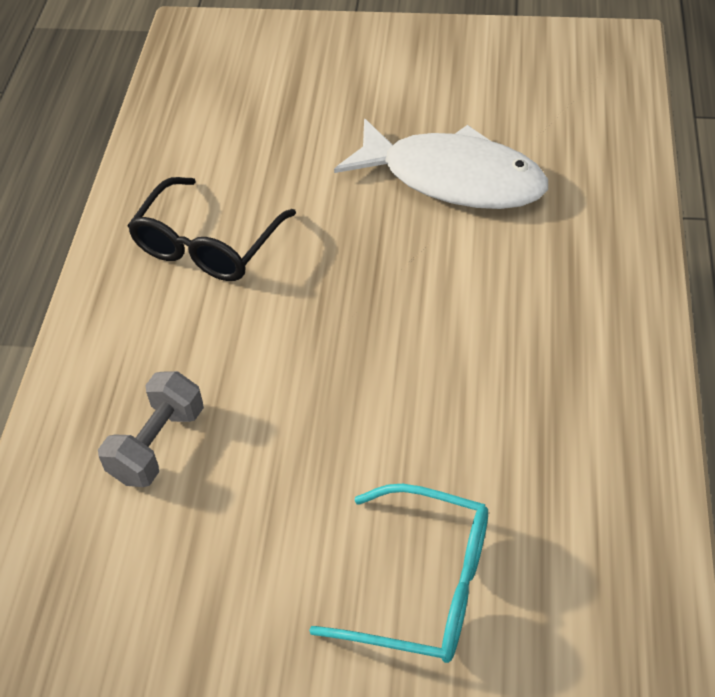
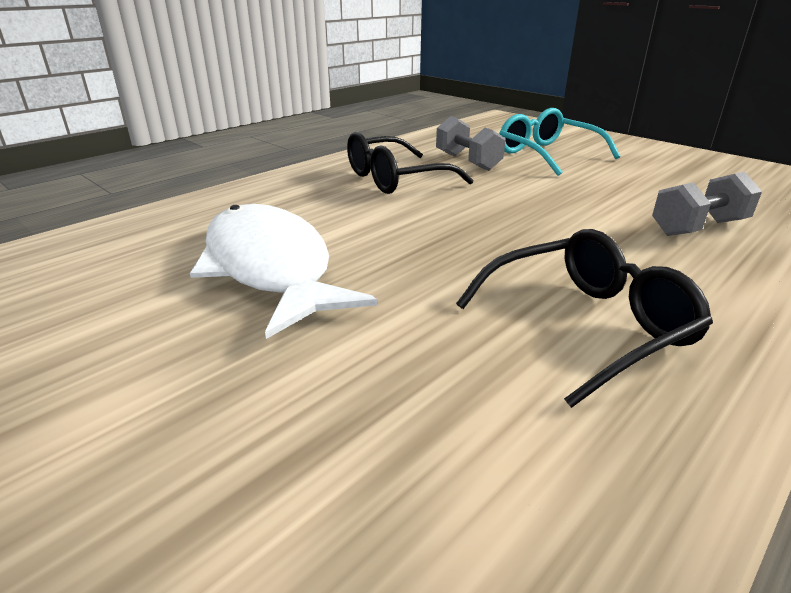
camera: 145 degrees left, 20 degrees down
(503, 477) = (467, 162): none -> grey dumbbell
(531, 366) = (395, 179): none -> black glasses

